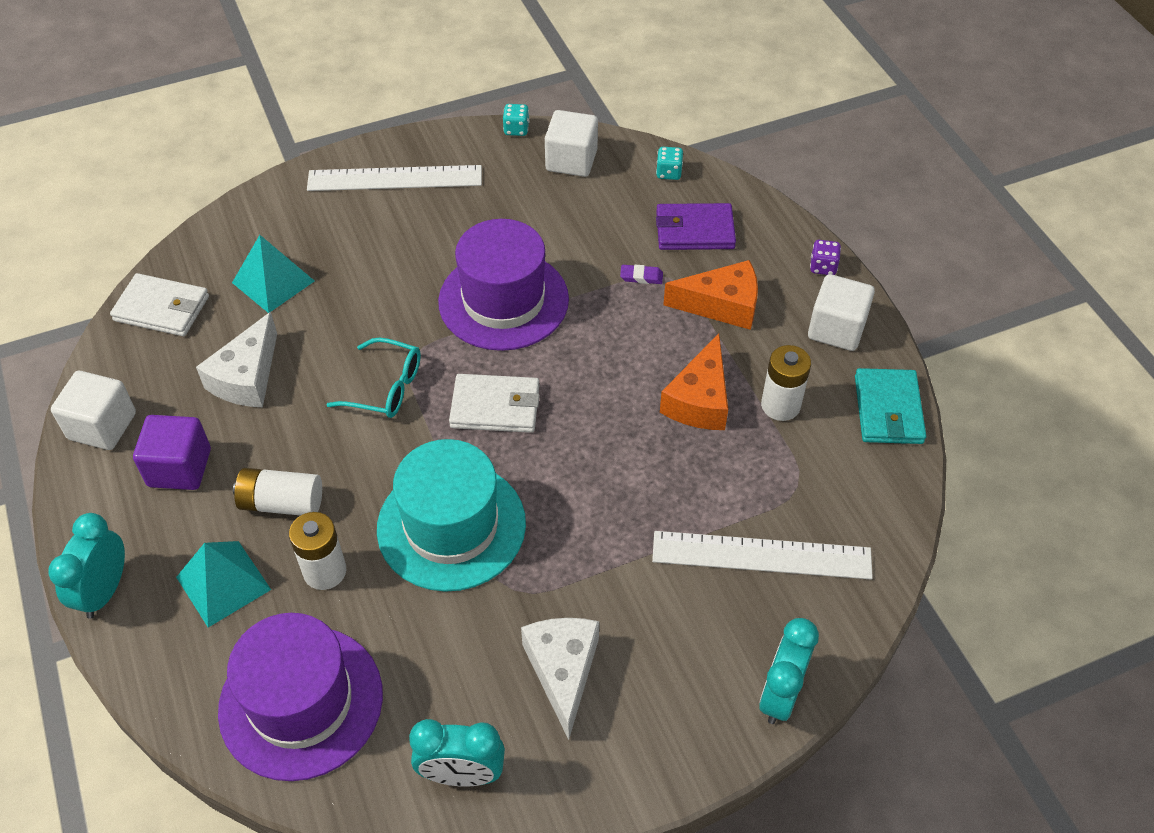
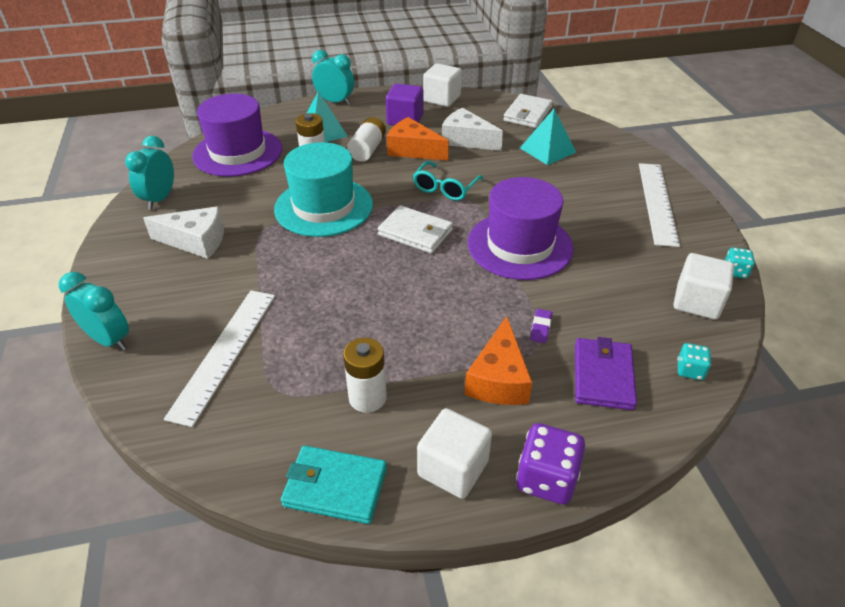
camera: 100 degrees right, 10 degrees down
(495, 406) = (415, 232): white wallet -> white wallet turned 75 degrees counterclockwise
(699, 400) = (390, 343): orange cheese -> orange cheese (413, 150)
(823, 267) = (546, 479): purple dice -> purple dice, size x1.80

